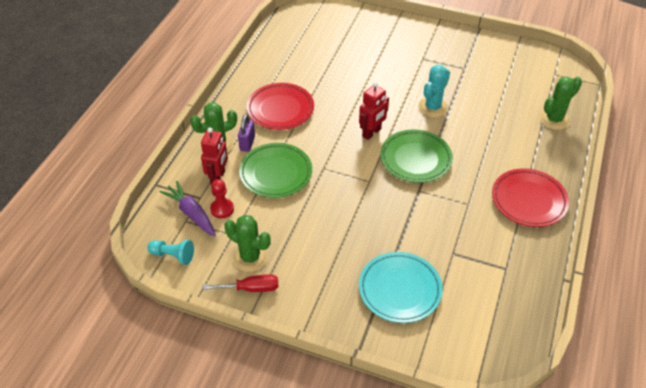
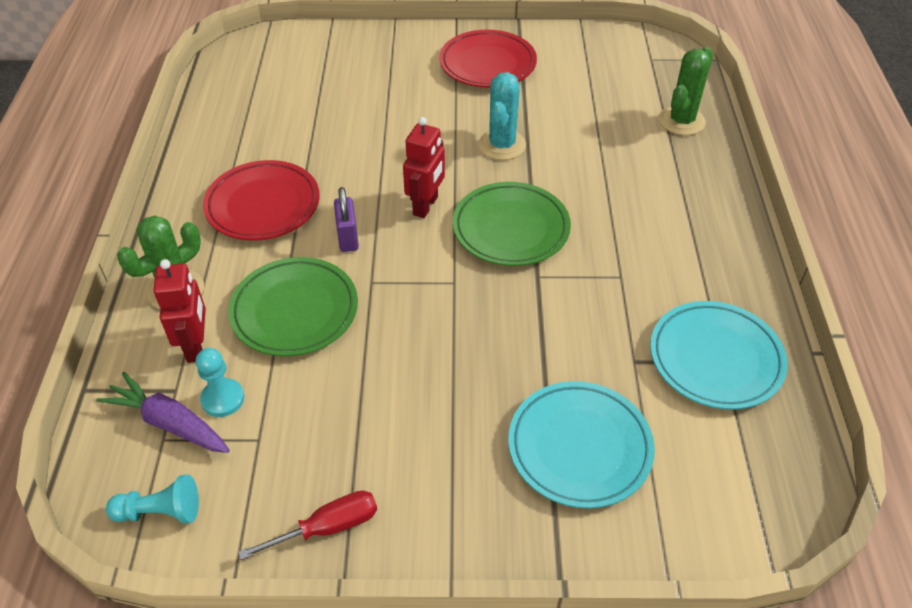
camera: 20 degrees left, 0 degrees up
(222, 209) = (223, 399): red pawn -> turquoise pawn
(247, 143) = (227, 274): purple padlock -> purple padlock (348, 238)
(250, 257) = (305, 470): green cactus -> none
(502, 266) = (715, 359): none -> turquoise plate
(528, 200) = (704, 247): red plate -> red plate (487, 64)

